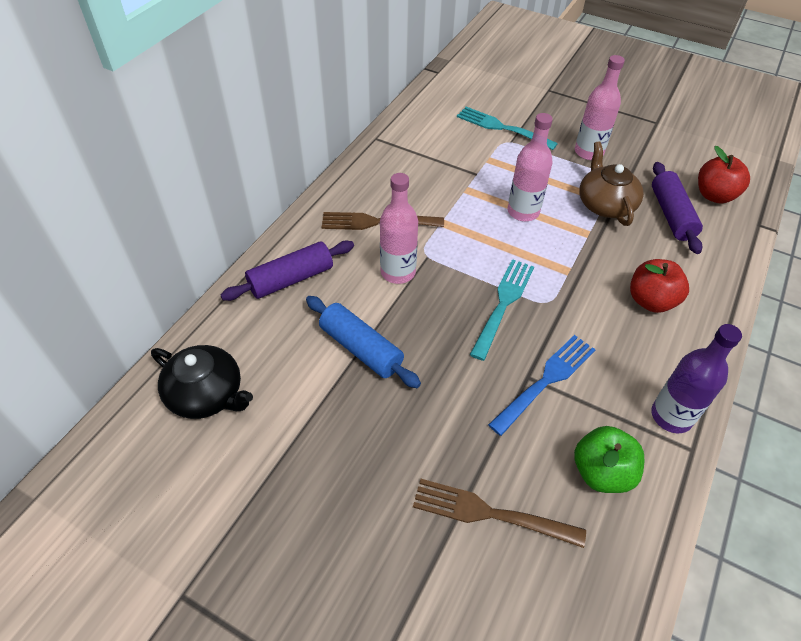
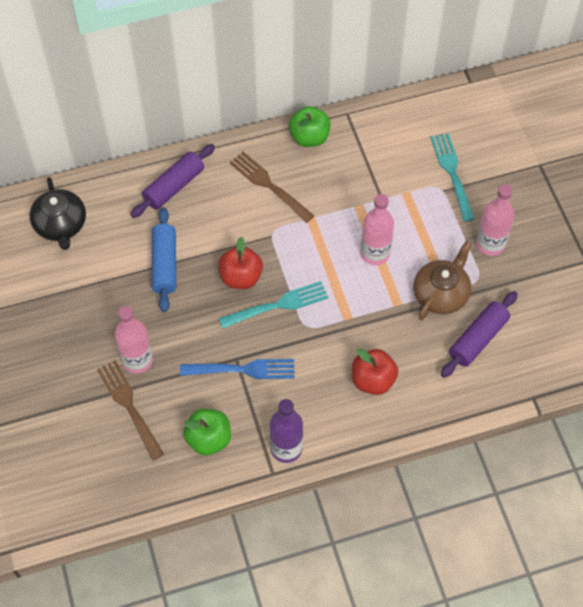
camera: 45 degrees right, 10 degrees up
(291, 279) = (174, 186): purple rolling pin -> purple rolling pin turned 60 degrees counterclockwise
(367, 170) = (309, 137): none -> green apple
(398, 272) = (240, 232): pink bottle -> pink bottle (137, 360)
(714, 195) = (534, 352): red apple -> red apple (241, 277)

